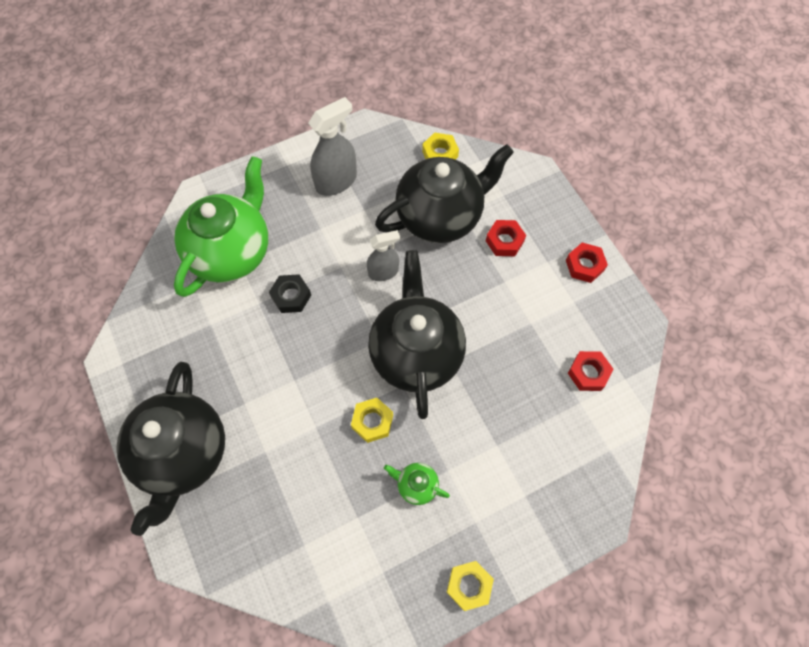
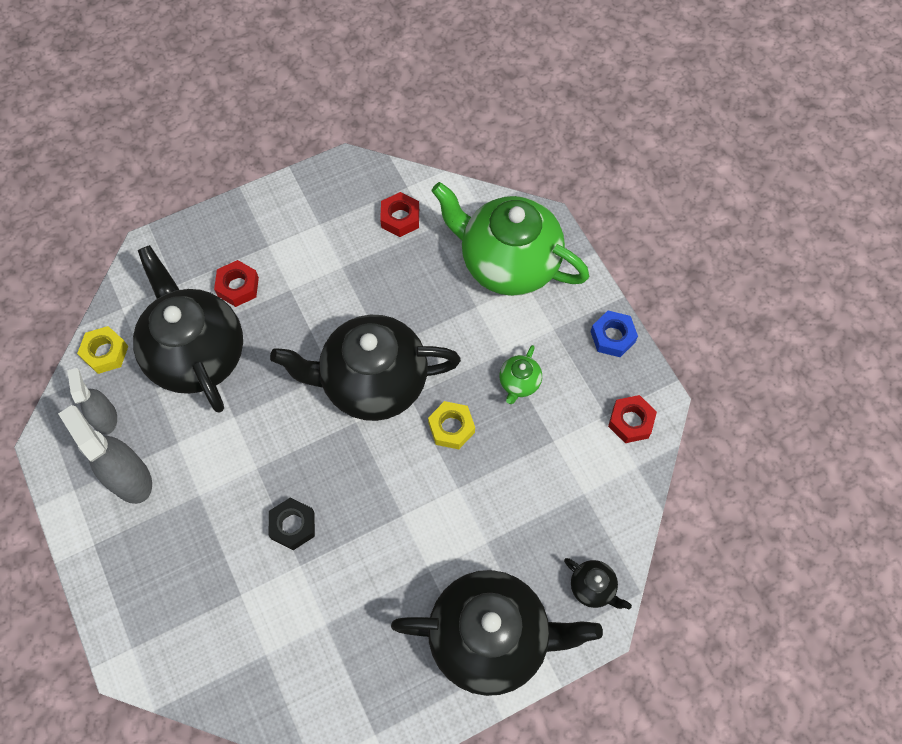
camera: 90 degrees left, 0 degrees up
(215, 548) = (593, 587): none -> black teapot
(232, 252) = (223, 607): green teapot -> green teapot (507, 263)
(383, 272) = (268, 418): grey spray bottle -> grey spray bottle (105, 417)
(469, 585) = (612, 337): yellow nut -> blue nut
(584, 265) = (276, 210): red nut -> red nut (630, 421)

